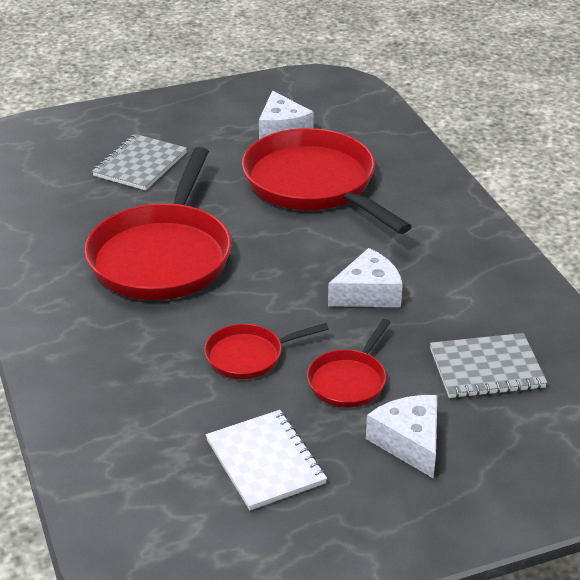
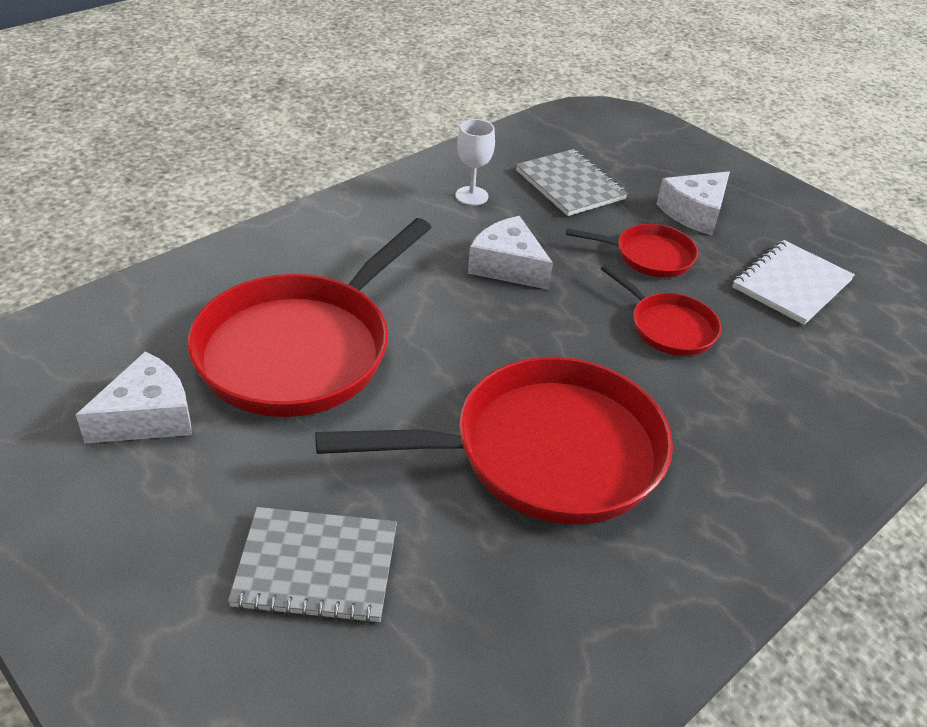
camera: 115 degrees left, 5 degrees up
(483, 300) = (471, 196): none -> white goblet

